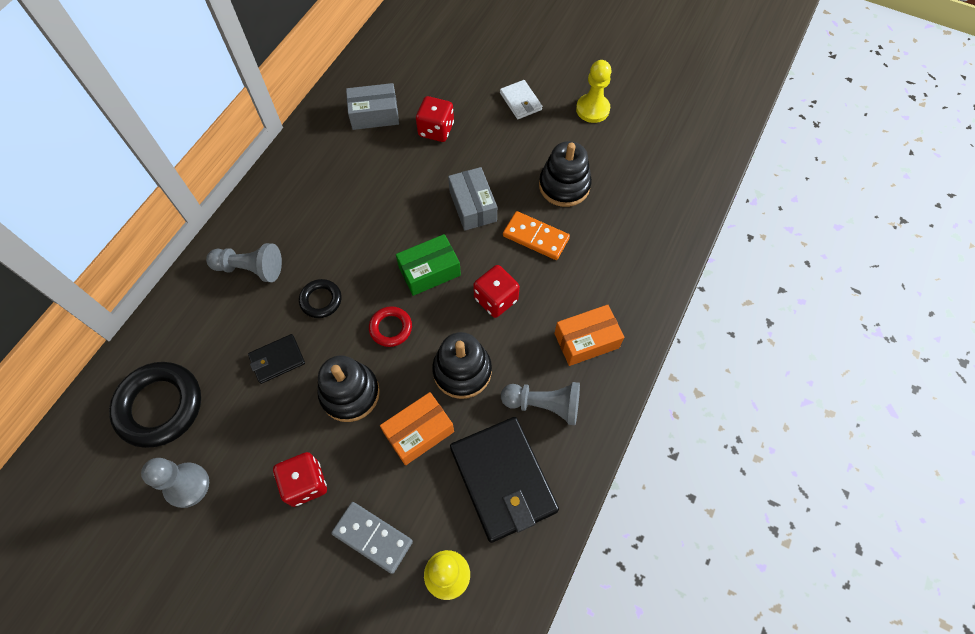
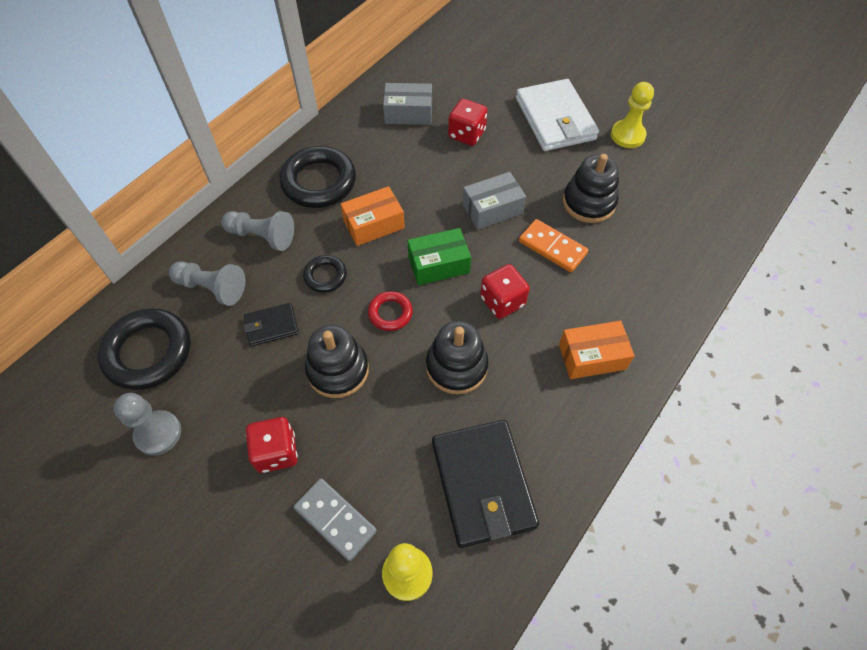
camera: 10 degrees right, 5 degrees down
(297, 202) = (319, 182): none -> black ring
(419, 432) = (402, 420): orange box -> orange box (374, 224)
(473, 206) = (492, 209): grey box -> grey box turned 75 degrees clockwise
(520, 101) = (555, 119): white wallet -> white wallet, size x2.00
(544, 405) = (537, 414): grey pawn -> grey pawn (212, 288)

